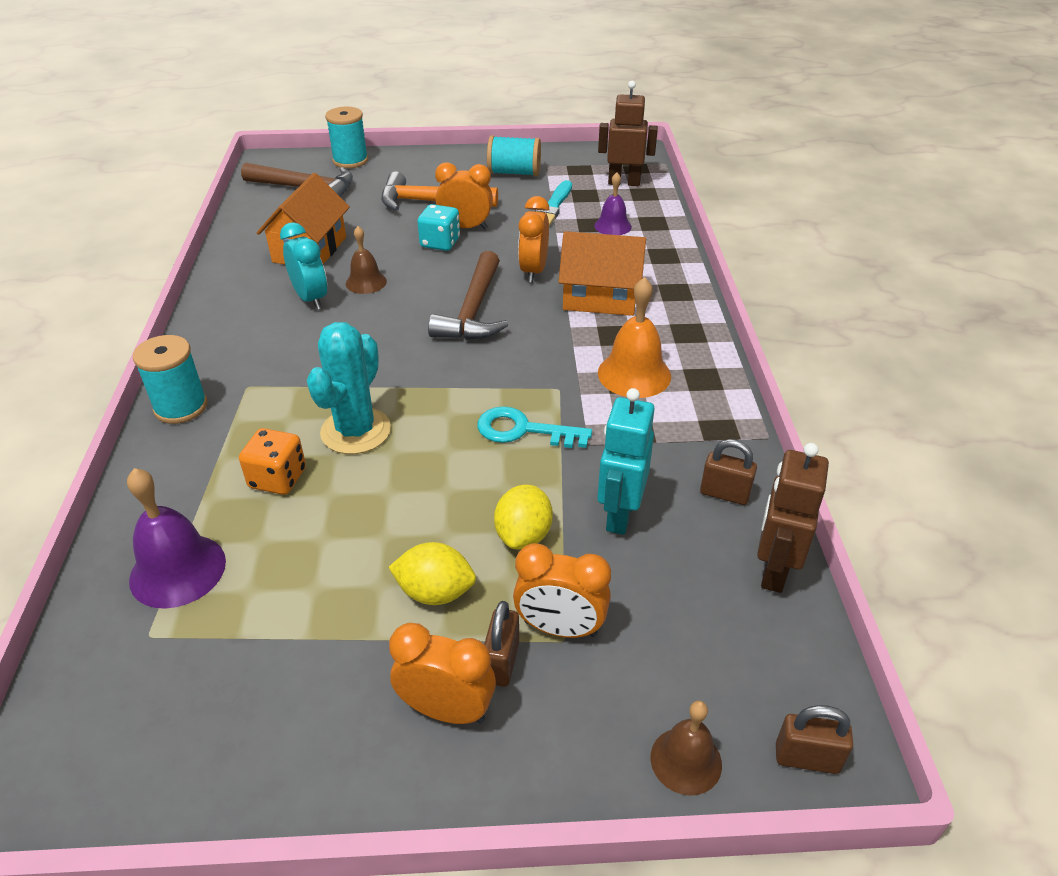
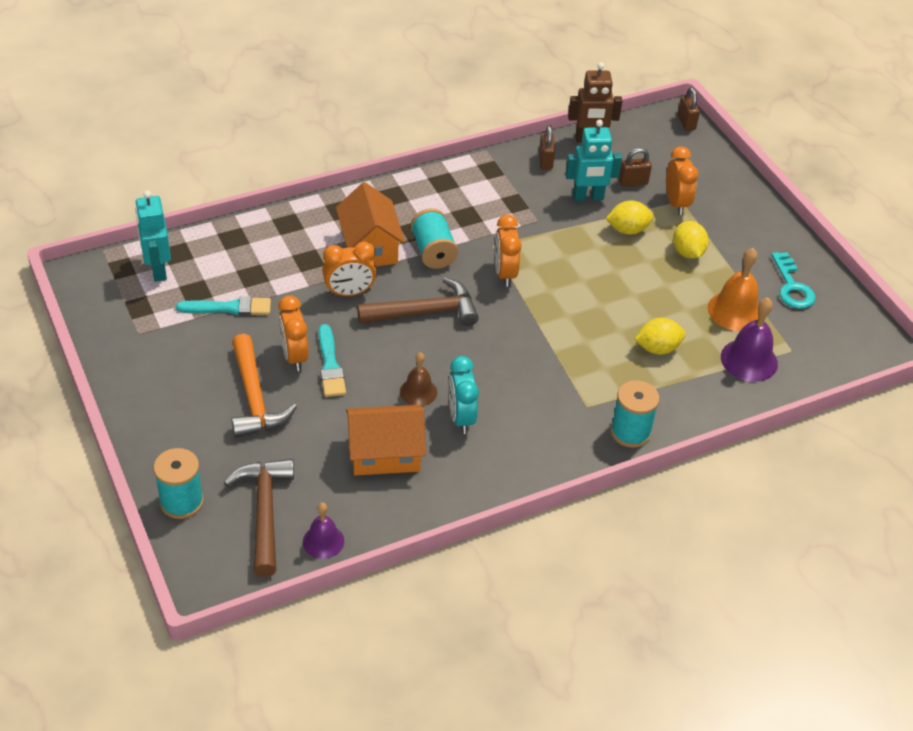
camera: 115 degrees left, 5 degrees up
(278, 478) = (657, 348): orange dice -> yellow lemon
(311, 299) = (461, 418): turquoise clock -> turquoise clock turned 45 degrees counterclockwise
(356, 431) = (594, 328): turquoise cactus -> none
(440, 243) = (330, 365): turquoise dice -> turquoise brush
(446, 710) = (745, 229): orange clock -> orange clock (504, 273)
(501, 662) = (709, 218): brown padlock -> brown padlock (633, 182)
(514, 173) = (164, 353): turquoise spool -> turquoise spool (433, 252)
(524, 430) = (543, 251): turquoise key -> turquoise key (792, 286)
(612, 226) = (249, 261): purple bell -> purple bell (323, 541)
(624, 182) = (158, 270): brown robot -> turquoise robot
(634, 374) = (456, 213): orange bell -> orange bell (735, 310)
(686, 760) = (712, 154): brown bell -> none

